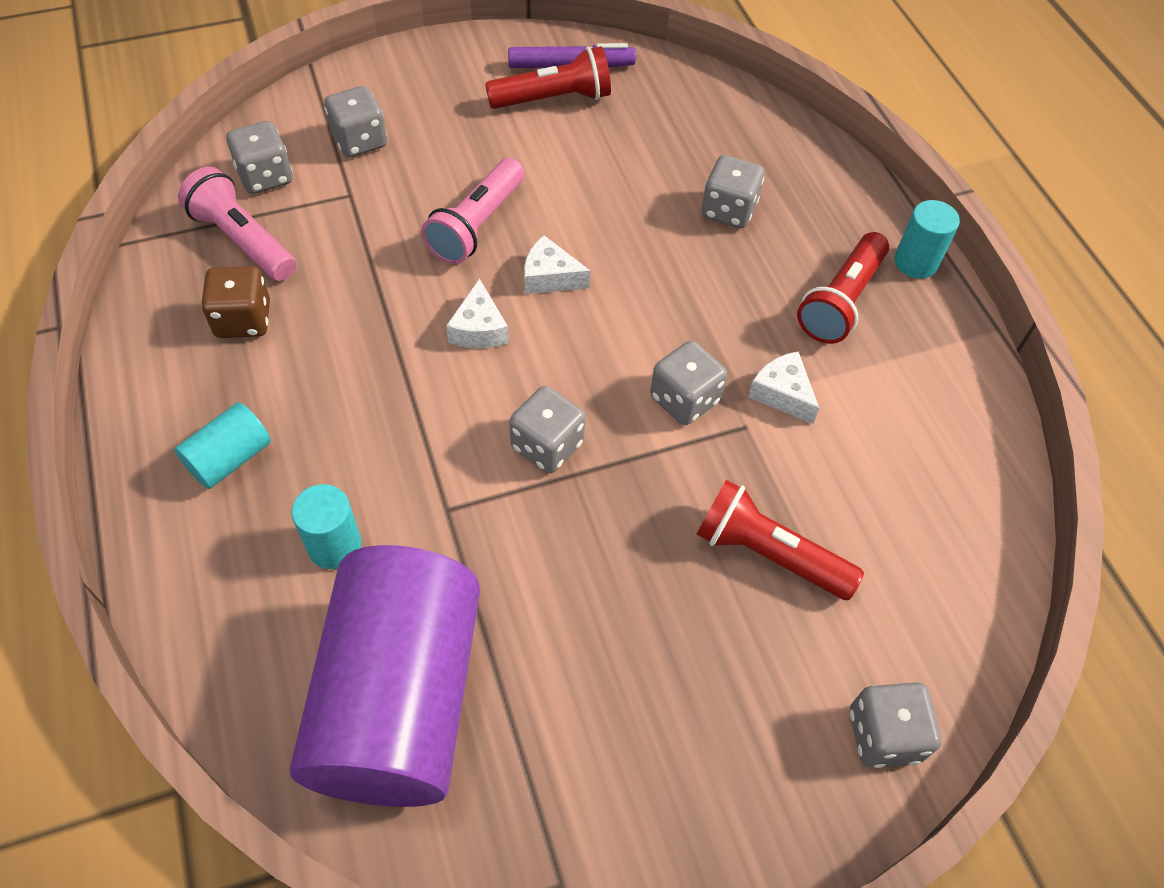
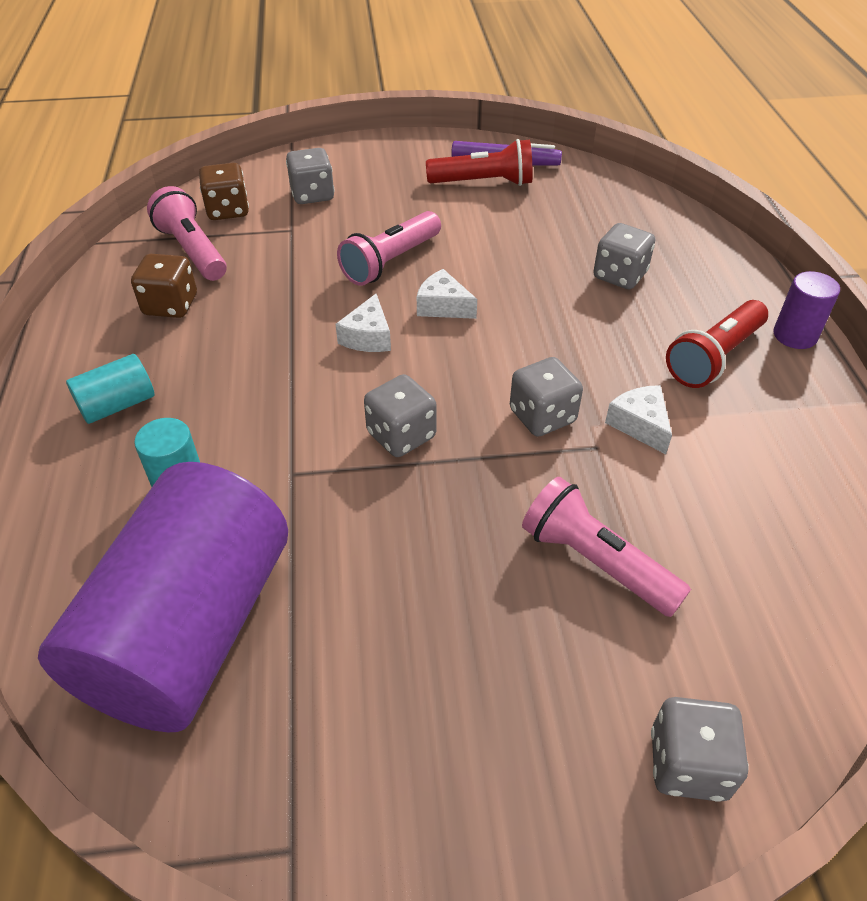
camera: 15 degrees right, 10 degrees down
(265, 176) = (228, 210): grey dice -> brown dice
(768, 553) = (596, 561): red flashlight -> pink flashlight
(915, 262) = (794, 335): turquoise cylinder -> purple cylinder

